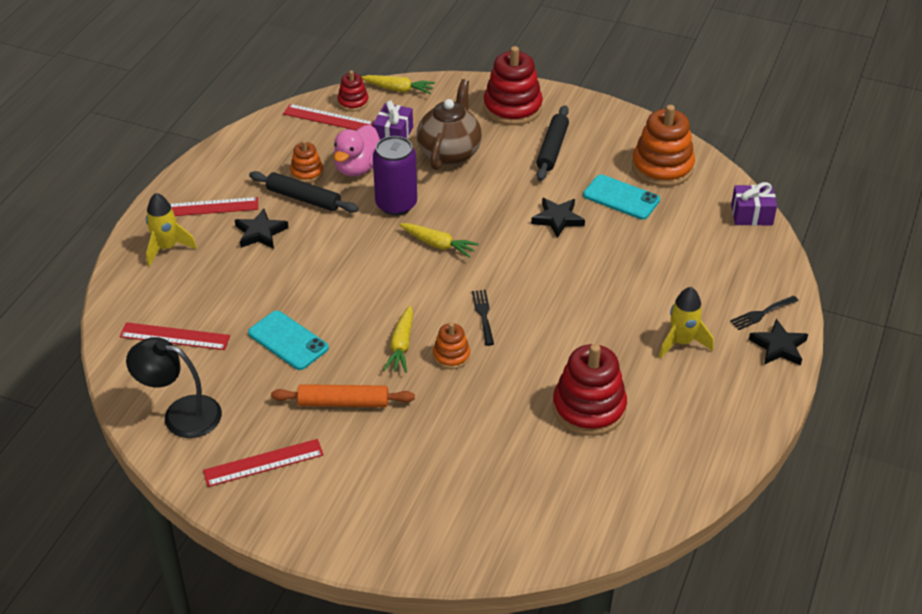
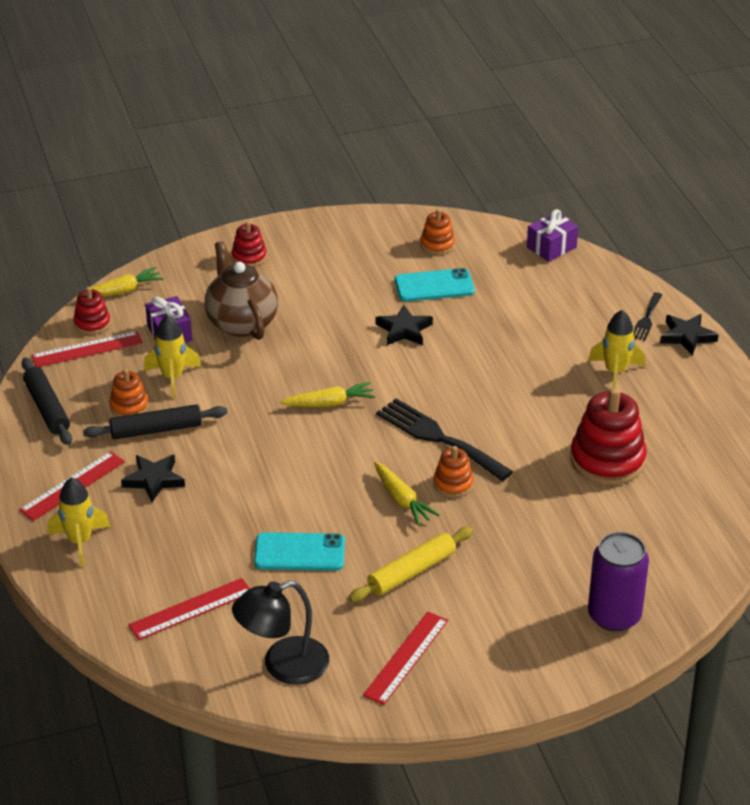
camera: 40 degrees left, 5 degrees down
(343, 402) = (411, 571): orange rolling pin -> yellow rolling pin
(357, 168) = (172, 378): pink duck -> yellow rocket
(396, 204) = (249, 390): purple can -> purple can (614, 616)
(483, 314) = (438, 438): black fork -> black fork, size x1.93
(512, 108) = (249, 257): red stacking toy -> red stacking toy, size x0.53
(552, 149) = (328, 275): black rolling pin -> black rolling pin (47, 408)
(662, 167) = (437, 244): orange stacking toy -> orange stacking toy, size x0.53

